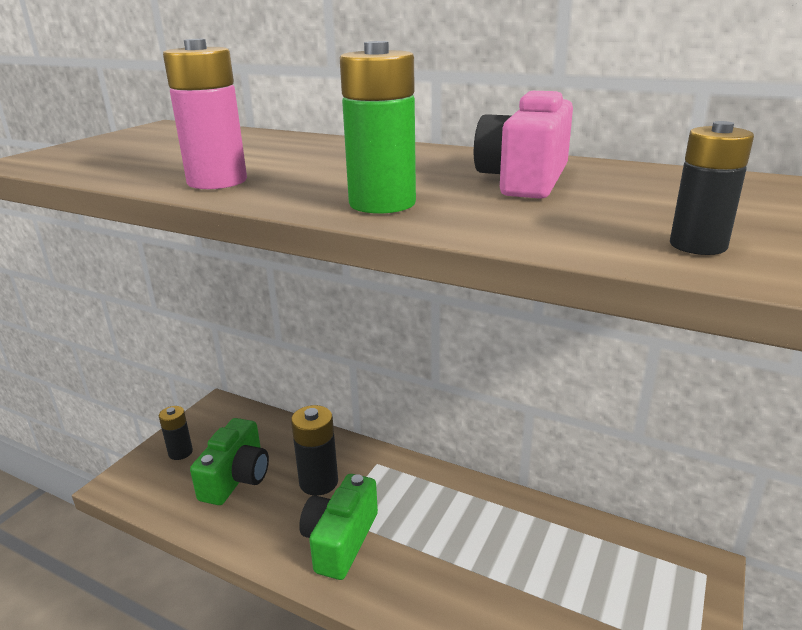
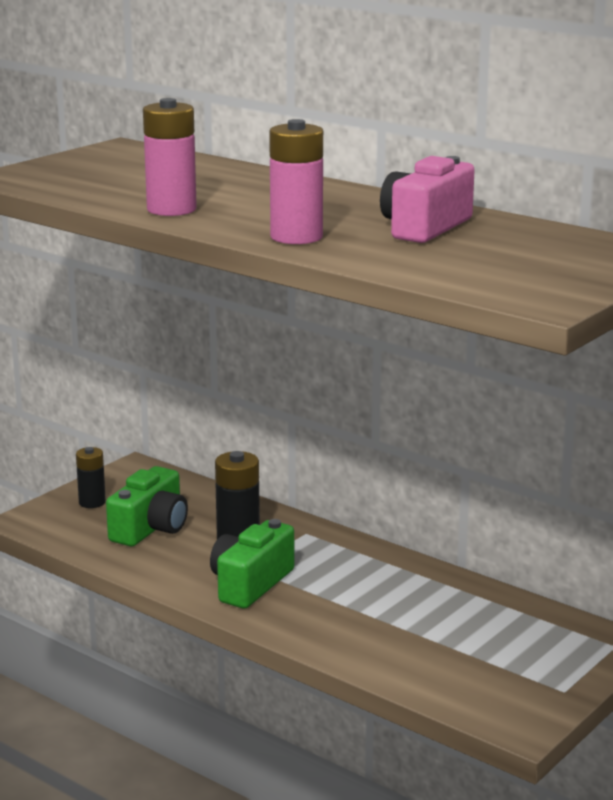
camera: 10 degrees right, 5 degrees down
(382, 203) = (296, 237): green battery -> pink battery
(698, 245) = (494, 280): black battery -> none

